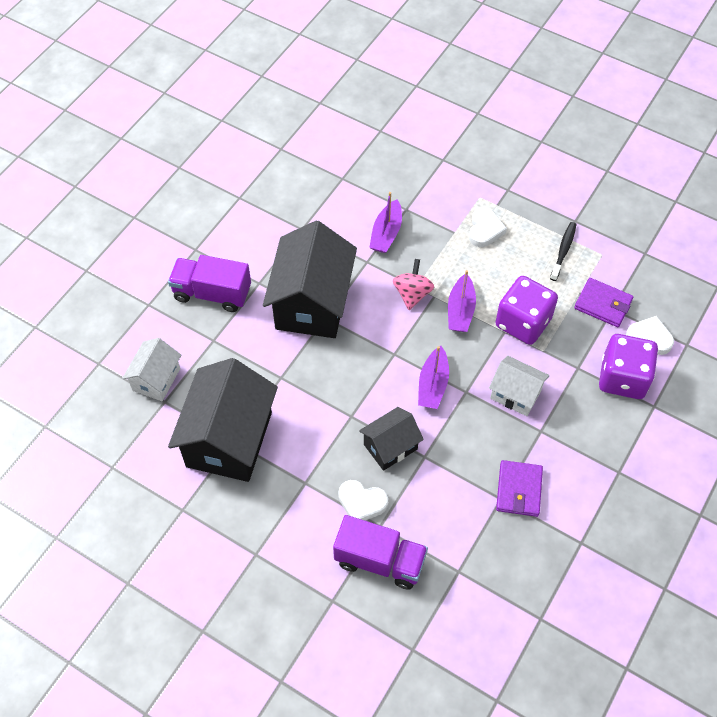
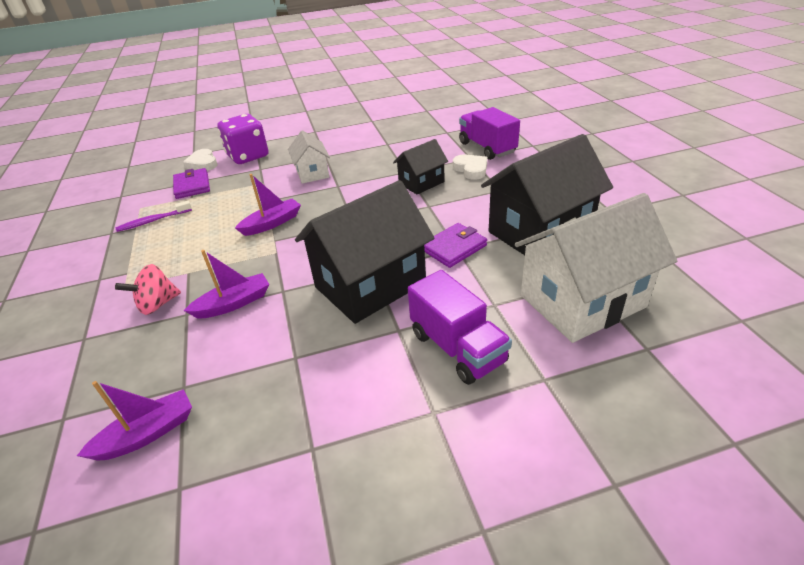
camera: 135 degrees left, 20 degrees down
(156, 379) = (582, 301): white house -> white house, size x1.89
(390, 446) = (421, 183): black house -> black house turned 45 degrees counterclockwise
(412, 294) = (286, 249): pink spinning top -> pink spinning top (157, 304)
(433, 385) = (352, 197): purple boat -> purple boat (147, 434)
(485, 230) = (167, 261): white heart -> none
(519, 490) = (373, 143): purple wallet -> purple wallet (454, 248)
(523, 322) = (248, 199): purple dice -> none
(563, 250) = (153, 221): black toothbrush -> purple toothbrush

